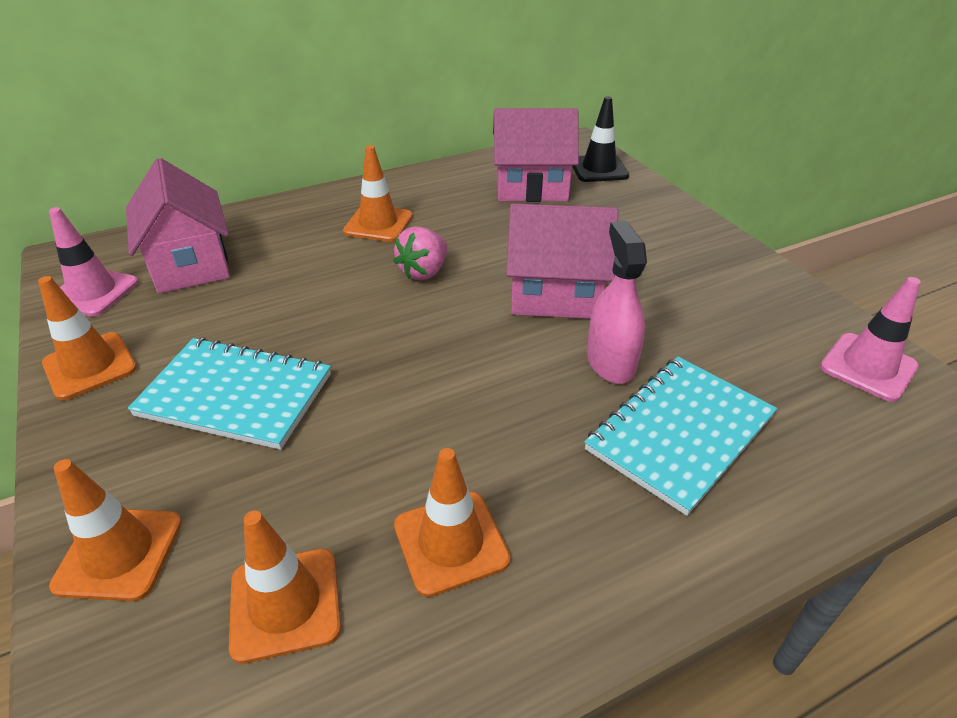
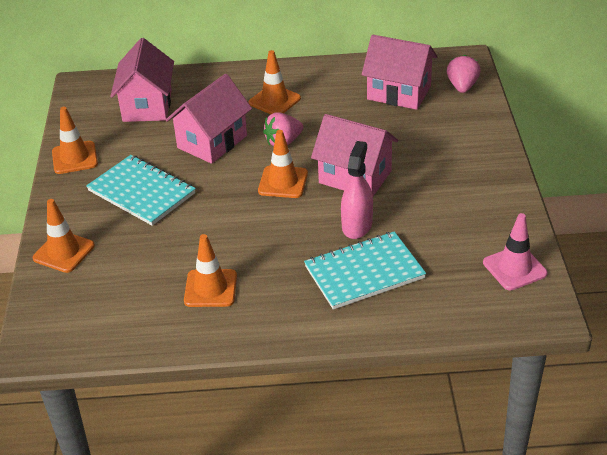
camera: 25 degrees right, 0 degrees up
(93, 292) = (88, 113): pink traffic cone -> none
(285, 604) = (125, 291): orange traffic cone -> orange traffic cone (283, 182)
(317, 292) = (212, 142): none -> pink house
(599, 169) = (462, 87): black traffic cone -> pink strawberry

